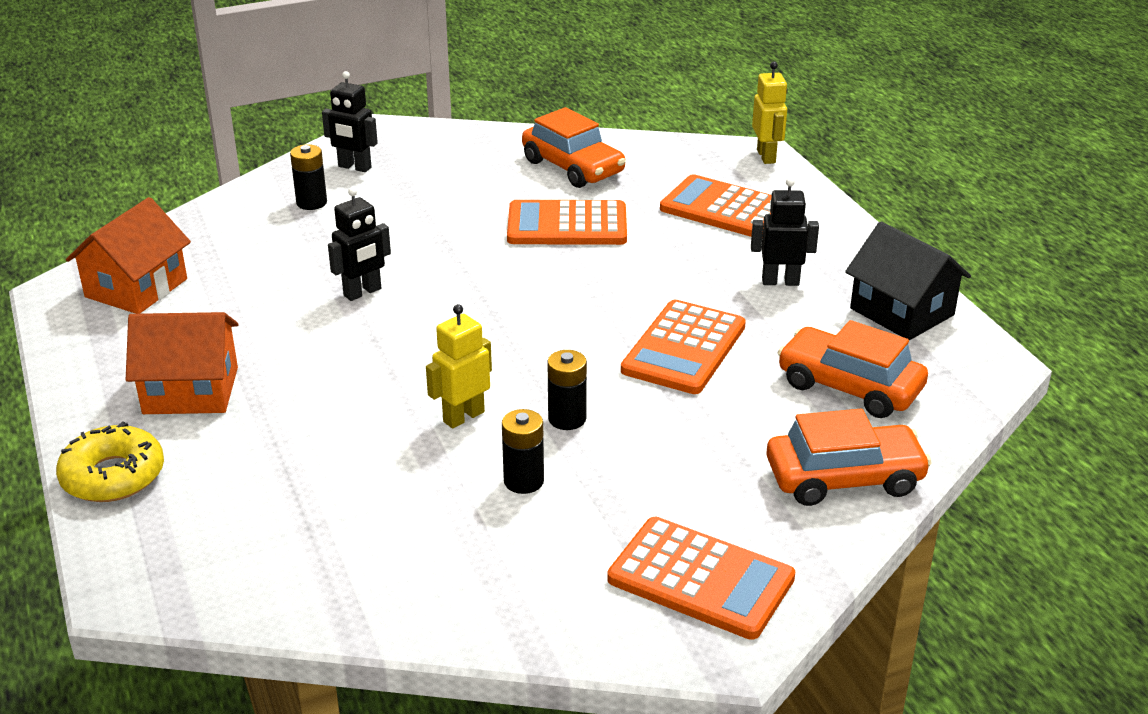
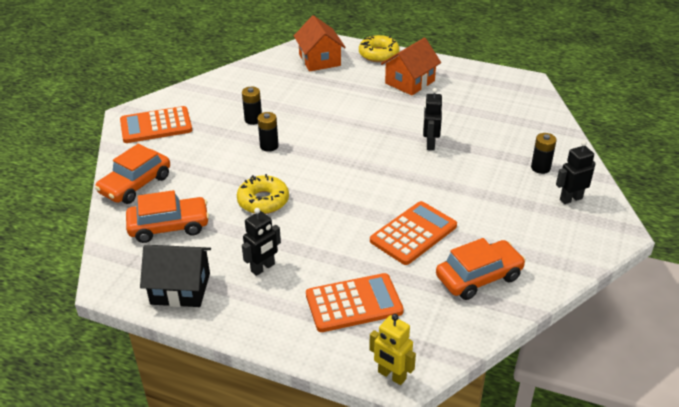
camera: 135 degrees right, 5 degrees up
(136, 288) = (508, 96): orange house -> orange house (319, 60)
(463, 416) = (307, 126): yellow robot -> none
(573, 167) = (479, 277): orange car -> orange car turned 150 degrees clockwise
(684, 348) = (263, 201): orange calculator -> yellow donut

